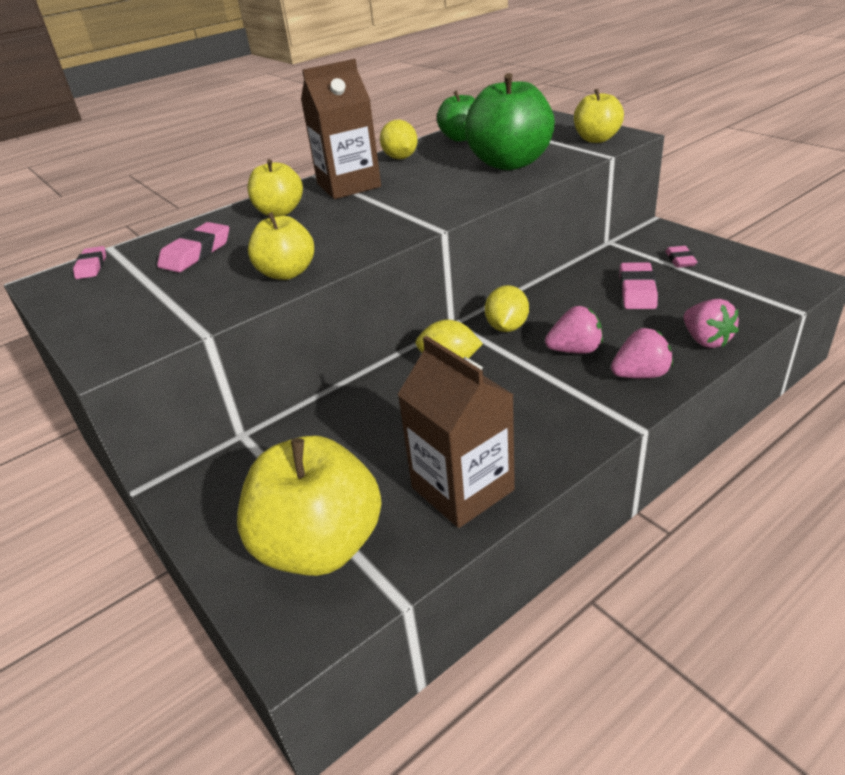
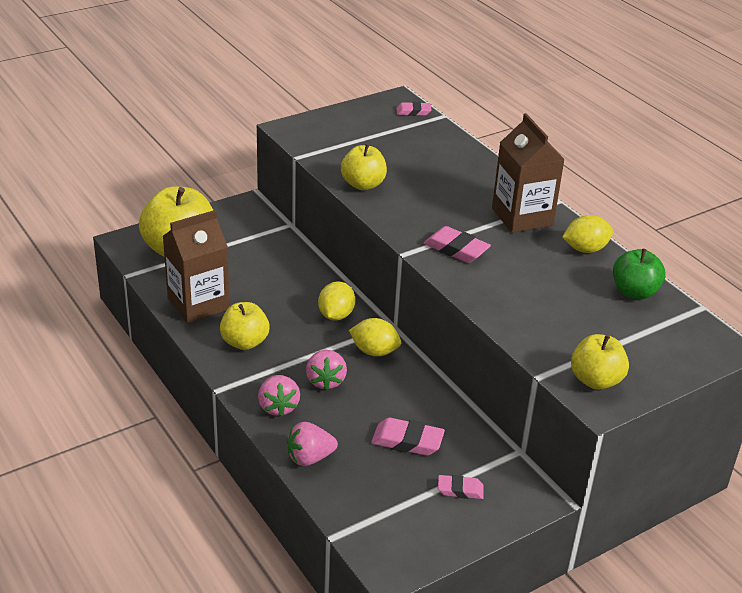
camera: 90 degrees right, 0 degrees up
(196, 253) = (414, 149): pink eraser -> pink eraser (456, 249)
(279, 212) = (476, 182): yellow apple -> yellow apple (244, 342)
(510, 163) = (542, 310): green apple -> none

